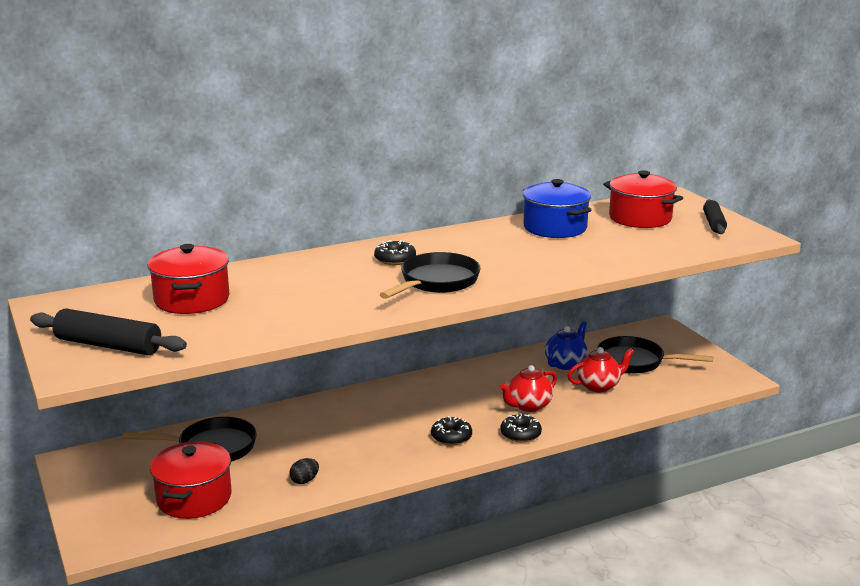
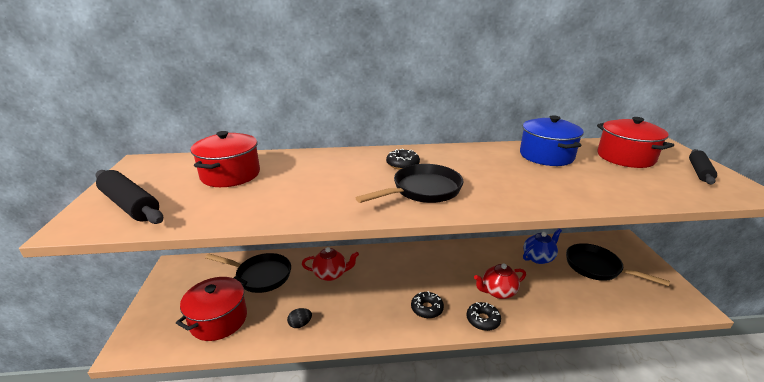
camera: 20 degrees right, 5 degrees up
(599, 386) = (561, 285): red teapot -> red teapot (331, 274)

